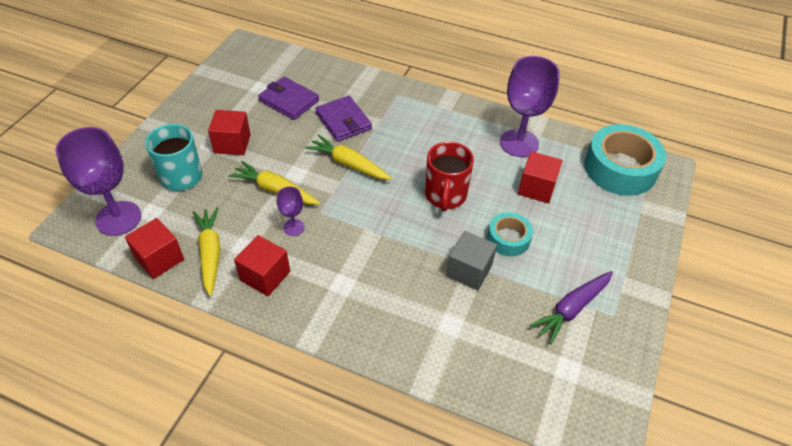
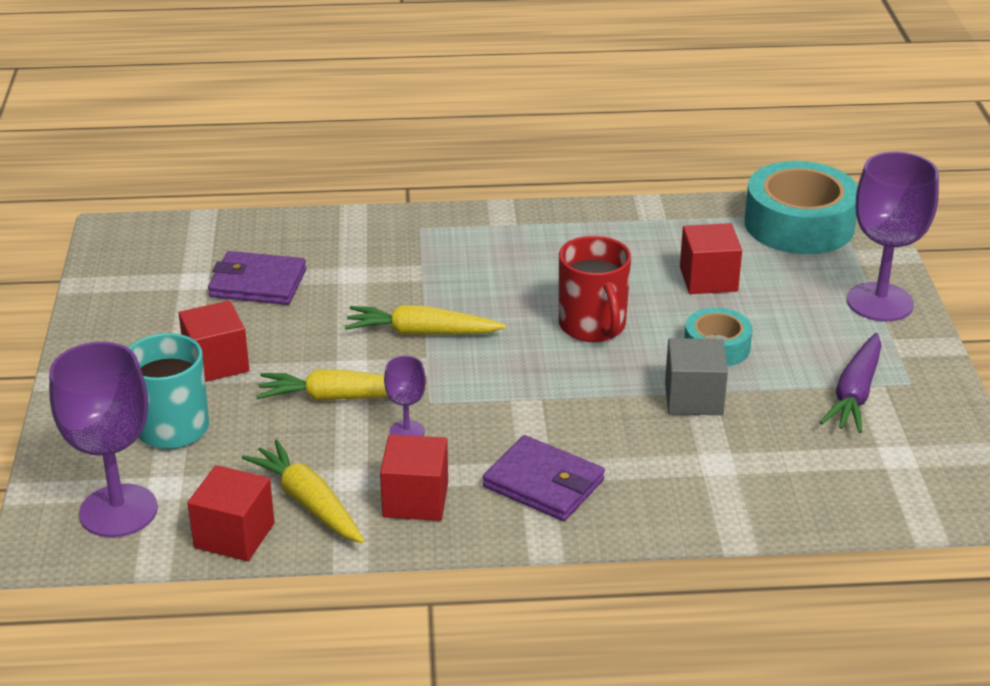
camera: 25 degrees left, 15 degrees down
(343, 121) = (367, 284): purple wallet -> purple wallet (543, 483)
(519, 143) = (644, 235): purple goblet -> purple goblet (880, 302)

